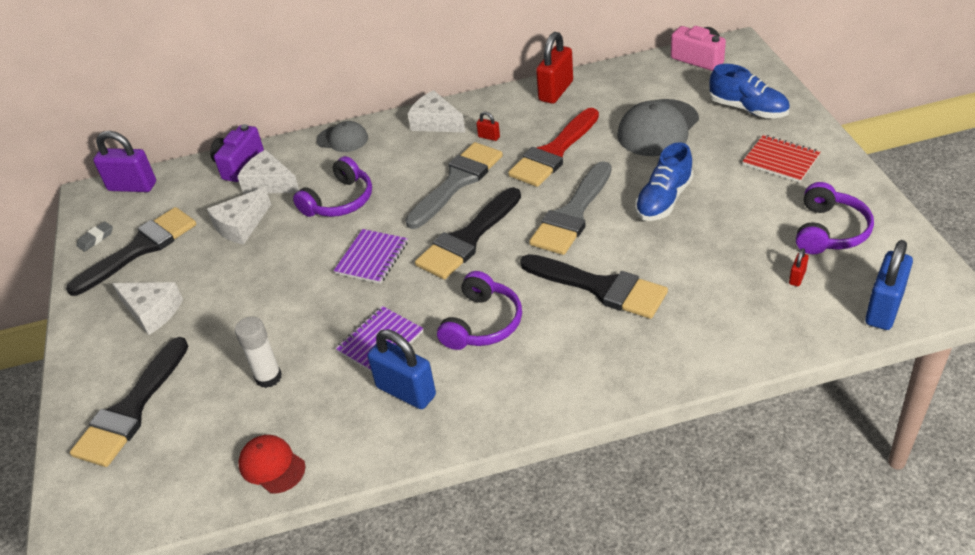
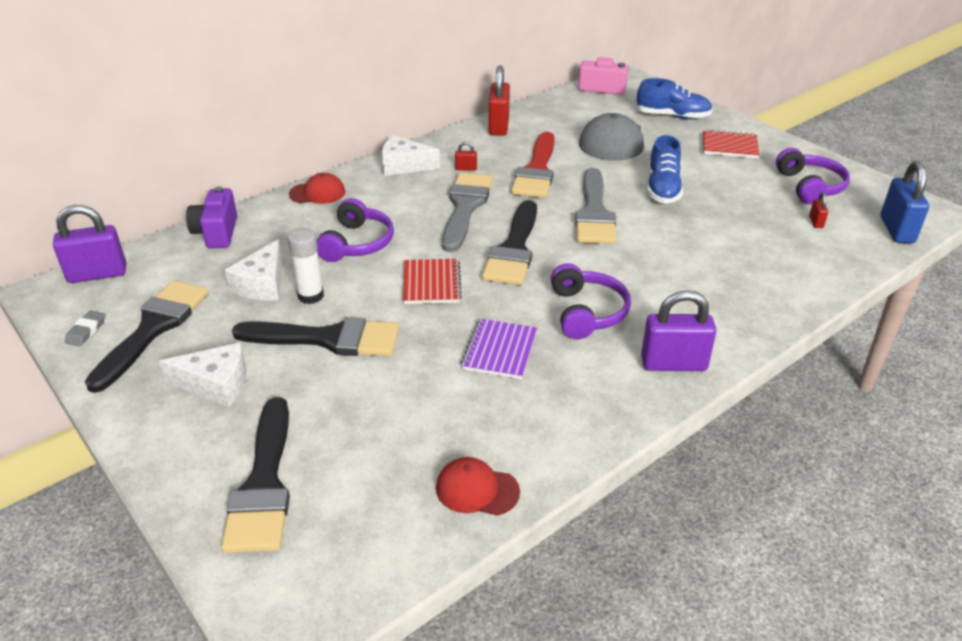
camera: 30 degrees left, 5 degrees down
(268, 377) = (406, 411): white glue stick -> white glue stick (311, 296)
(269, 183) = (266, 242): white cheese -> none
(342, 139) = (317, 193): grey cap -> red cap
(372, 258) = (431, 283): purple notebook -> red notebook
(406, 391) = (562, 385): blue padlock -> none
(519, 399) = (673, 364): none -> purple padlock
(600, 287) = (667, 261): black brush -> black brush (327, 339)

